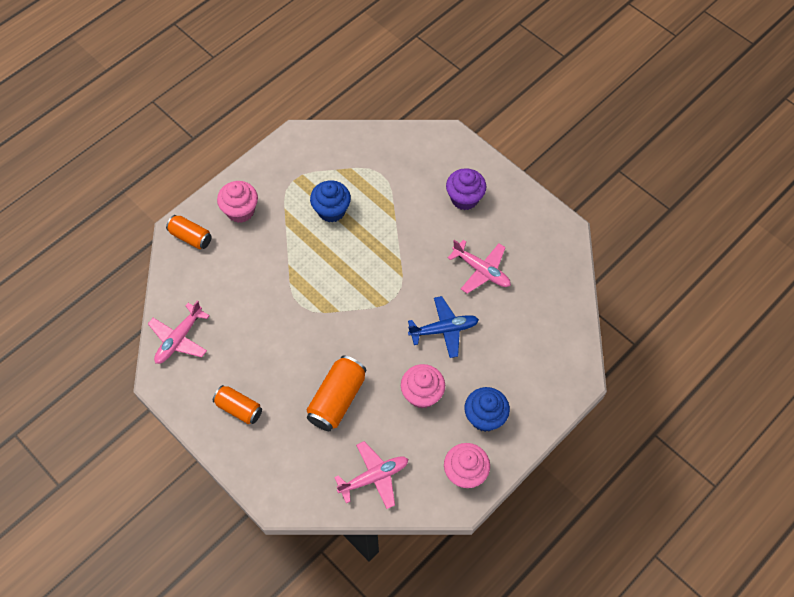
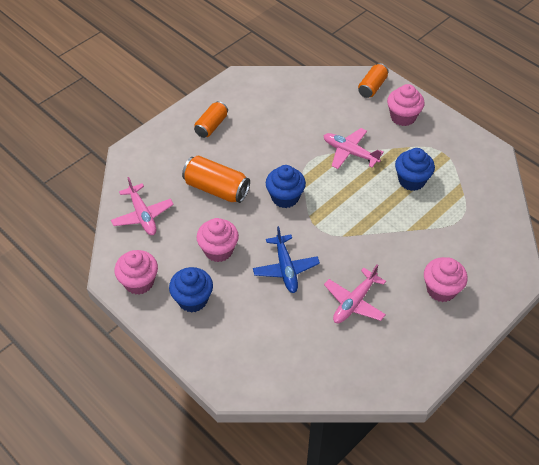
camera: 90 degrees right, 10 degrees down
(179, 339) = (274, 86): pink plane -> pink plane (350, 152)
(351, 329) = (285, 197): none -> blue cupcake
(464, 198) = (441, 289): purple cupcake -> pink cupcake

